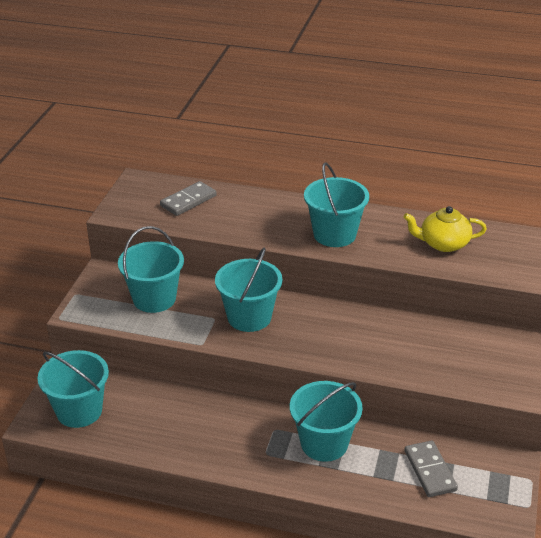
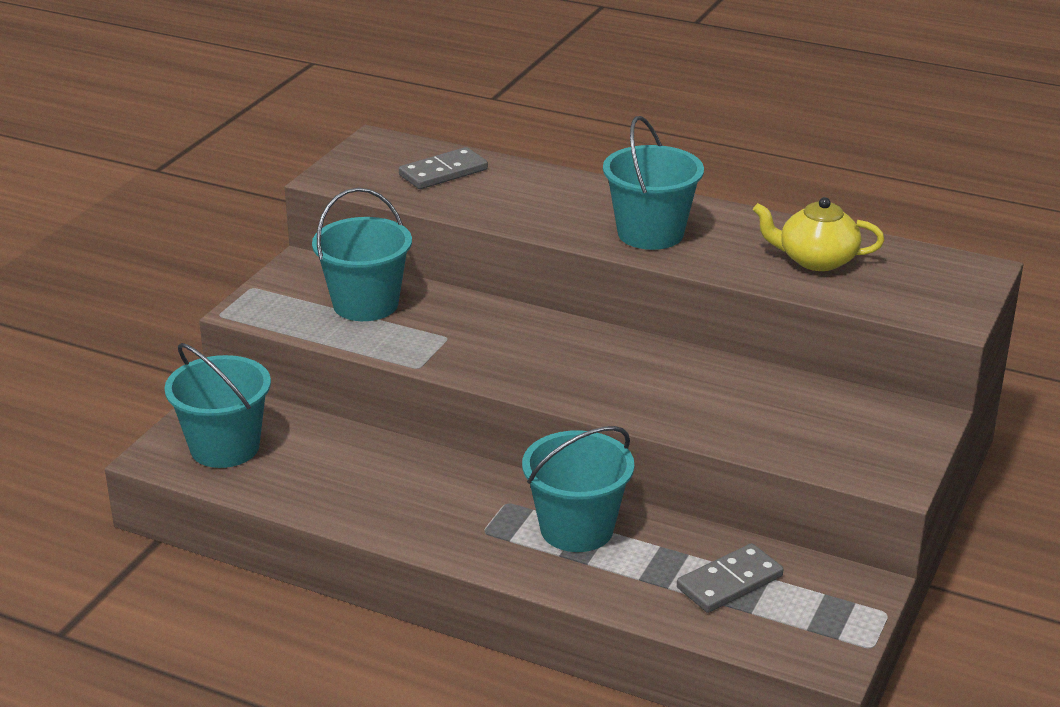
camera: 10 degrees right, 5 degrees down
(249, 317) = (500, 341): turquoise bucket -> none
(430, 471) = (729, 582): grey domino -> grey domino turned 60 degrees clockwise

